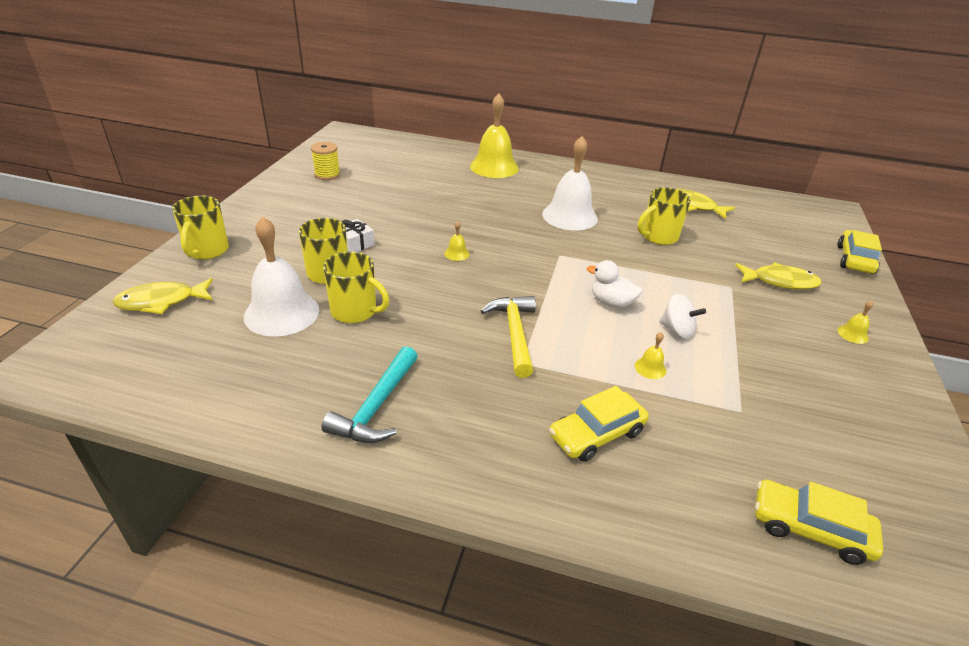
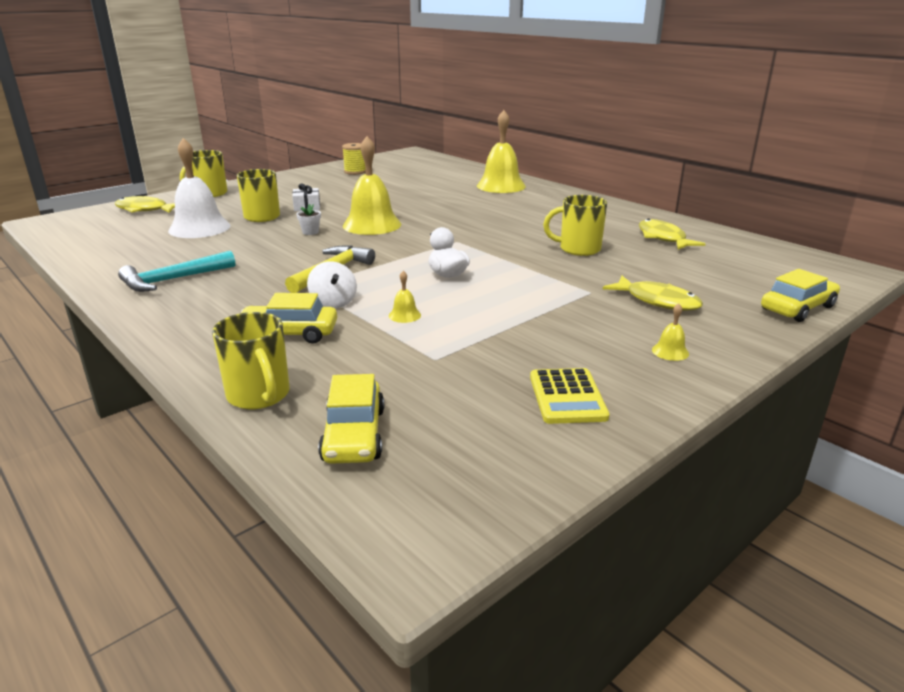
camera: 35 degrees right, 10 degrees down
(355, 311) = (244, 237): yellow mug -> yellow mug (259, 395)
(413, 282) = (310, 232): none -> white flower pot
(457, 253) = (372, 225): yellow bell -> yellow bell, size x2.47
(569, 216) = (513, 222): white bell -> none
(677, 330) = (475, 303): white spinning top -> white spinning top (333, 302)
(809, 528) = (354, 435): yellow car -> yellow car turned 150 degrees counterclockwise
(864, 411) = (567, 397): none -> yellow calculator

